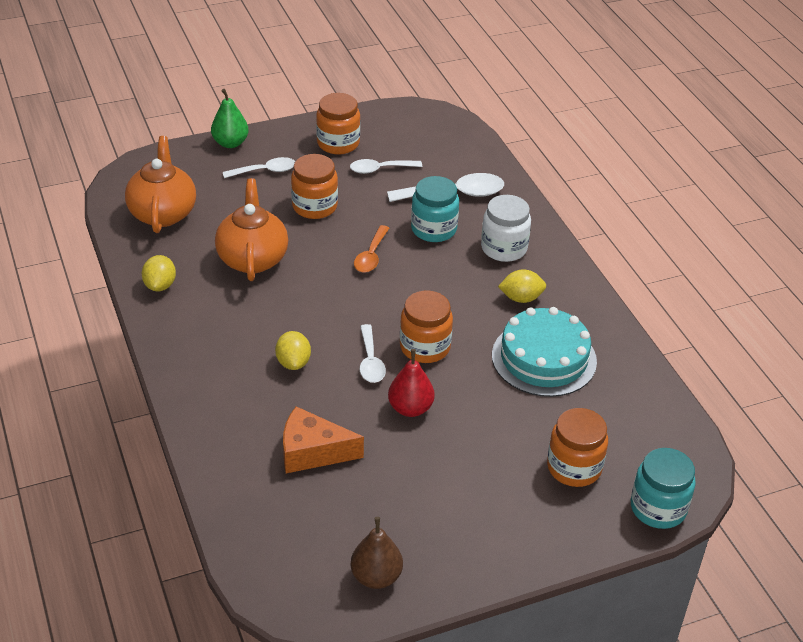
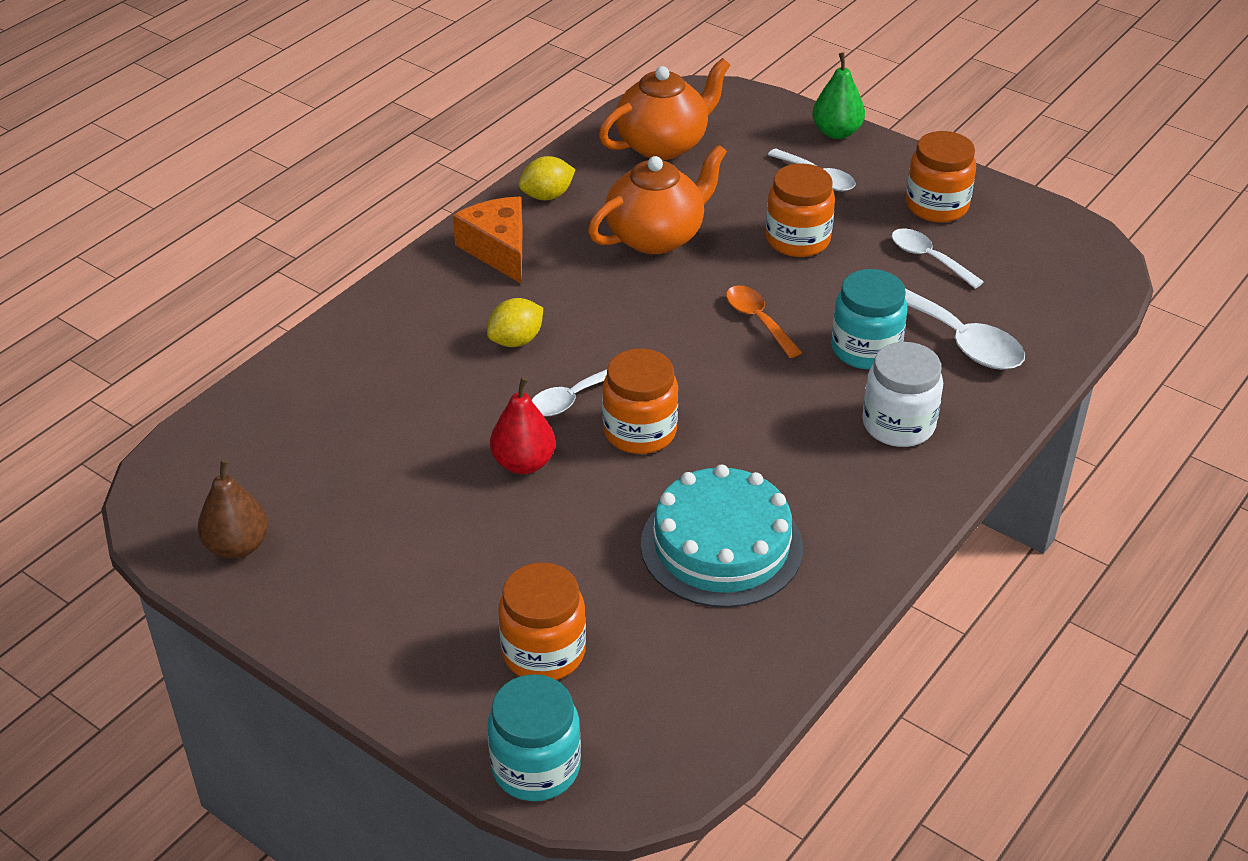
camera: 60 degrees right, 0 degrees up
(312, 452) = (389, 416): orange cheese -> orange cheese (498, 249)
(371, 256) = (758, 320): orange spoon -> orange spoon turned 75 degrees clockwise
(521, 298) = (816, 479): yellow lemon -> none

